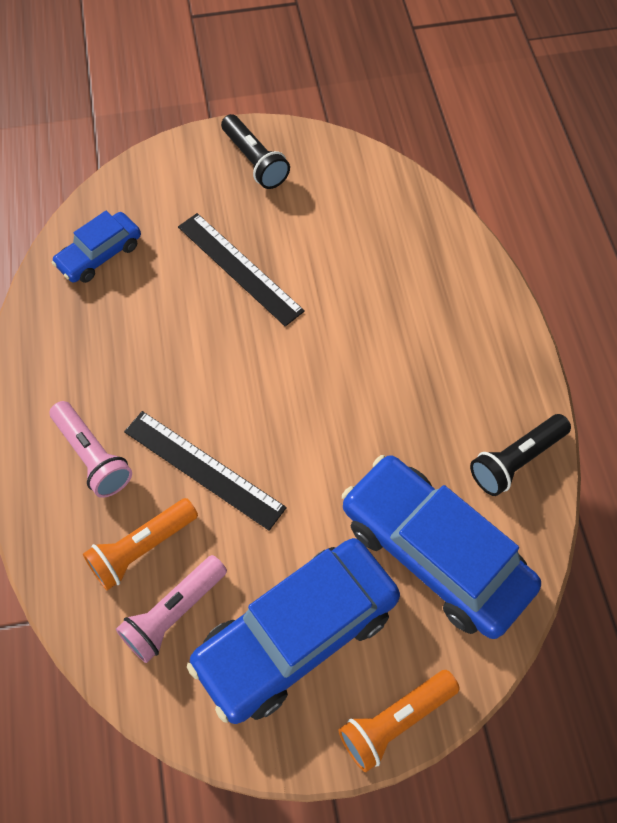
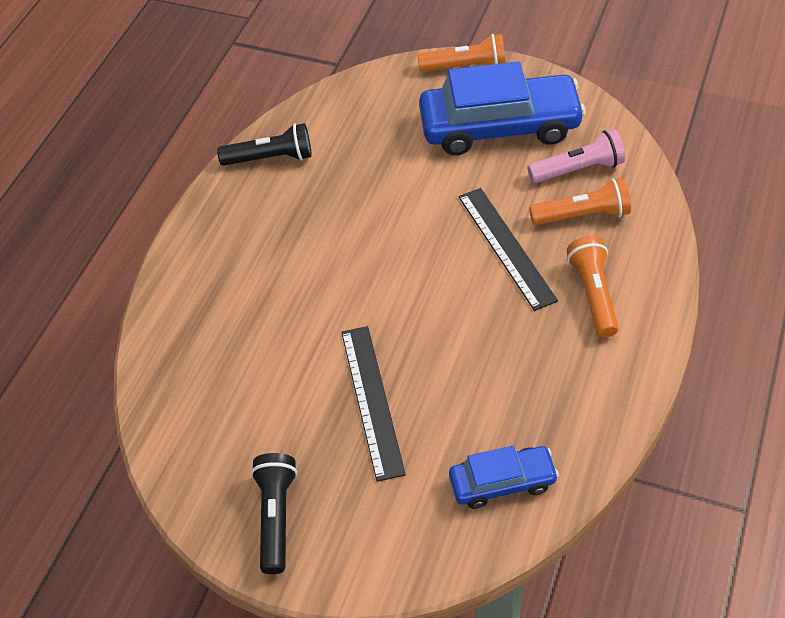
camera: 145 degrees left, 10 degrees down
(92, 456) = (593, 294): pink flashlight -> orange flashlight
(435, 553) = (374, 132): blue car -> none

